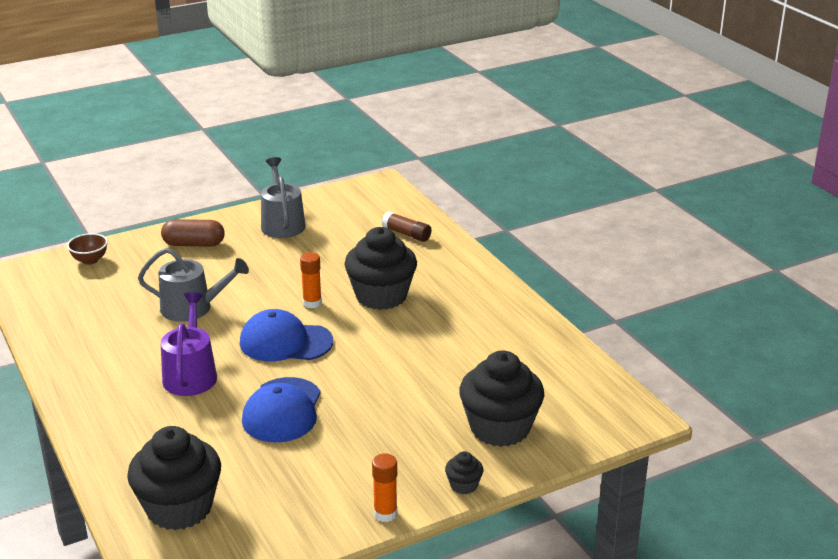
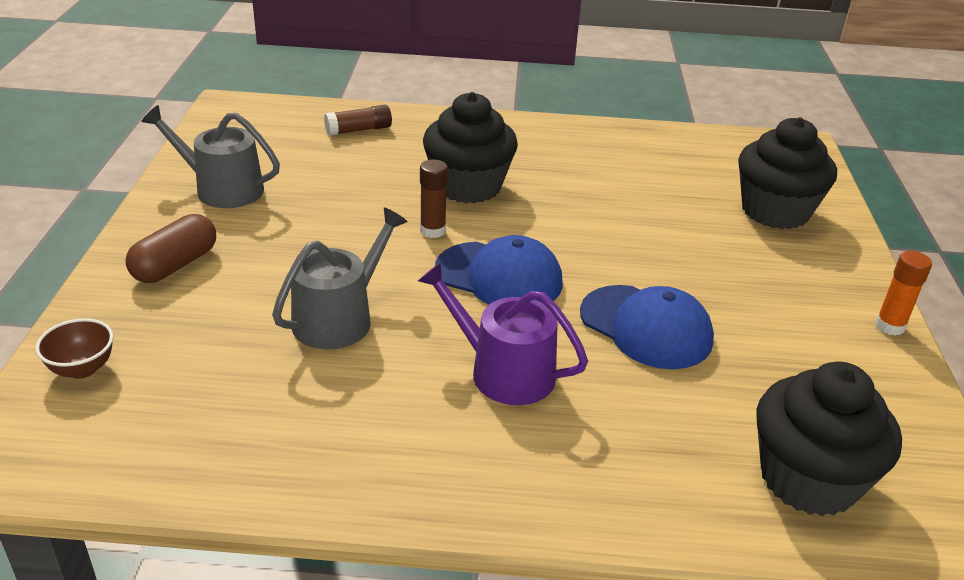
camera: 60 degrees left, 5 degrees up
(285, 342) = (499, 276): blue cap -> blue cap turned 105 degrees counterclockwise
(312, 303) = (433, 231): orange glue stick -> brown glue stick
(463, 485) = (861, 264): black cupcake -> none

